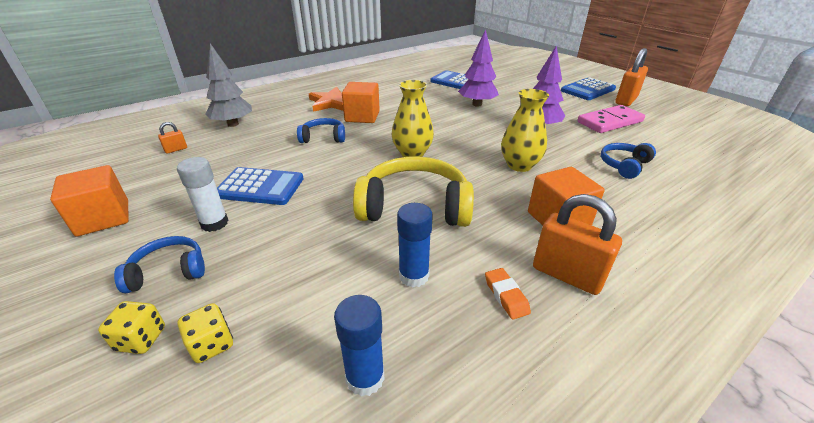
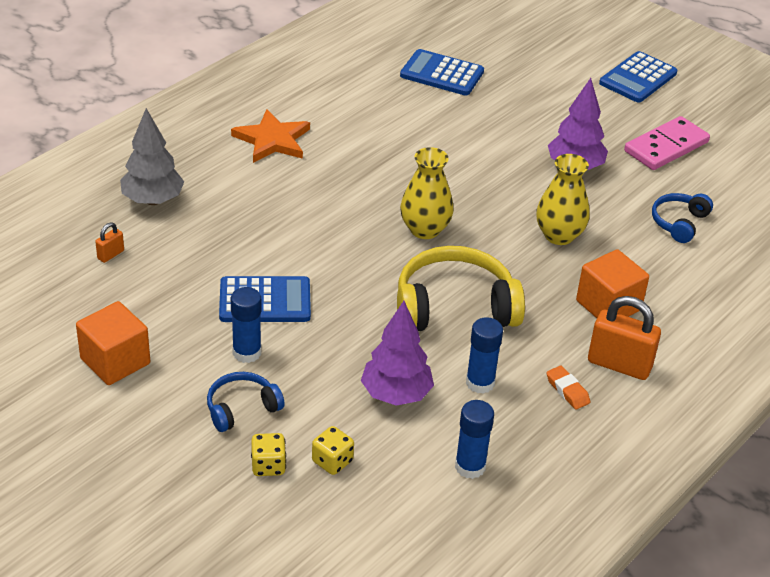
camera: 15 degrees left, 5 degrees up
(214, 223) = (247, 352): white glue stick -> blue glue stick
(323, 137) = (296, 213): blue headphones -> none
(362, 116) = (330, 167): orange cube -> none
(477, 104) = (484, 126): purple tree -> purple tree (396, 394)
(626, 100) = (690, 98): orange padlock -> none

